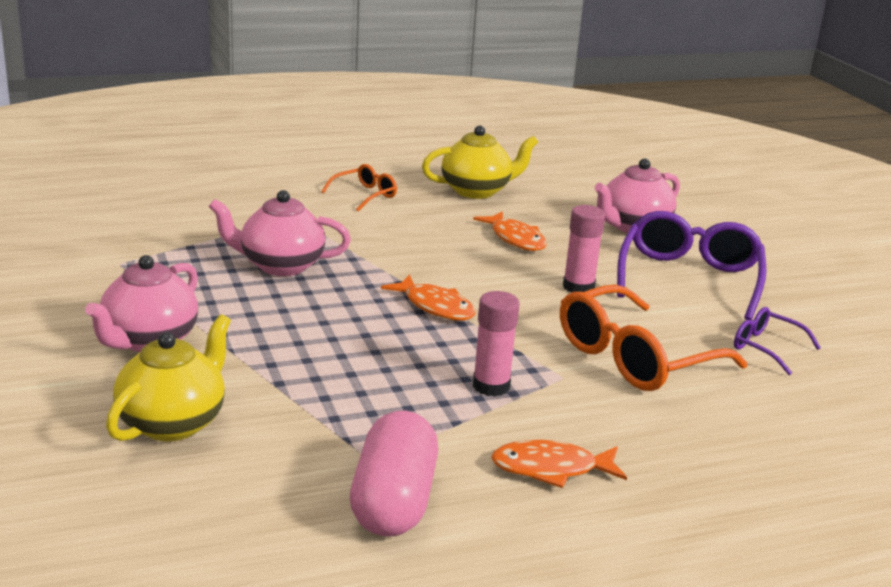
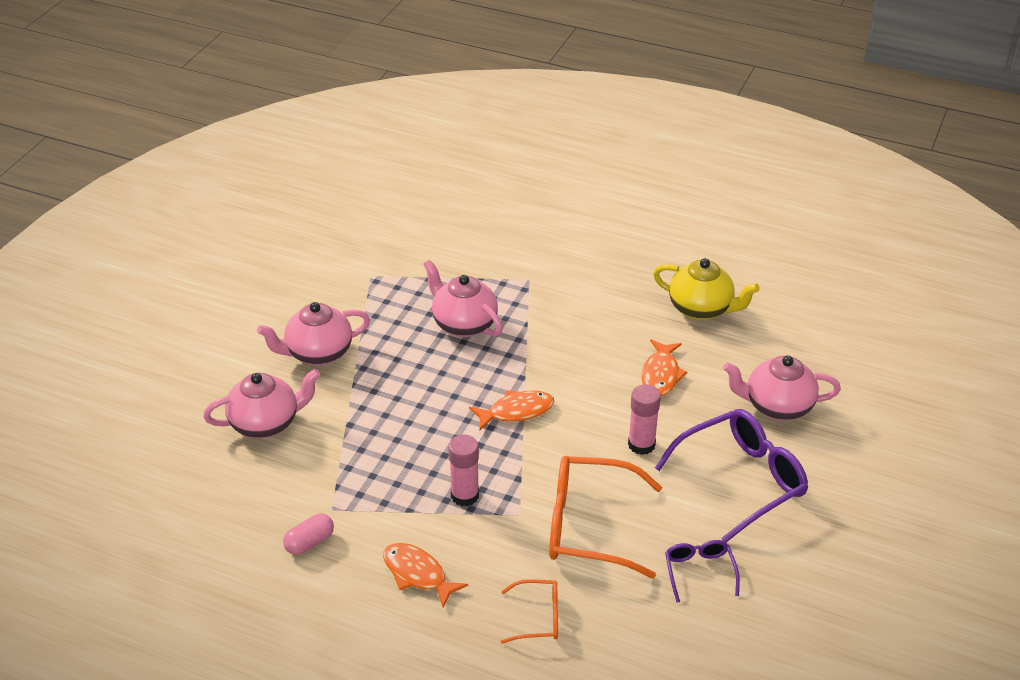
camera: 45 degrees right, 15 degrees up
(173, 422) = (266, 423): yellow teapot -> pink teapot
(365, 195) = (607, 277): orange glasses -> orange glasses (538, 618)
(393, 501) = (309, 542): pink capsule -> pink capsule, size x0.54
(435, 307) = (516, 411): orange fish -> orange fish turned 105 degrees counterclockwise

